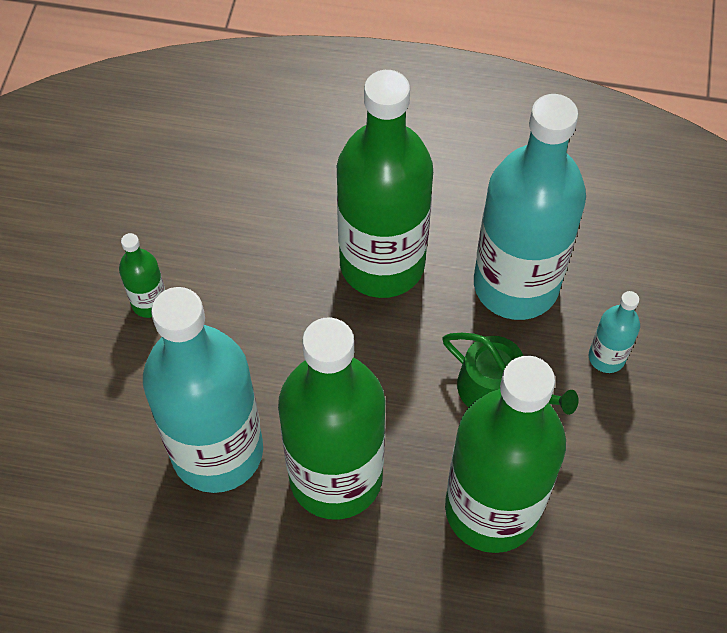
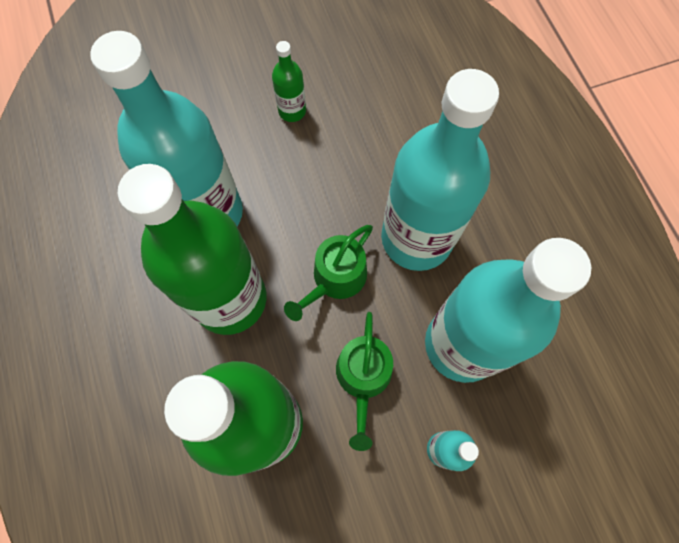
camera: 60 degrees right, 10 degrees up
(378, 362) = (335, 279): none -> green watering can
(382, 264) = (416, 238): green bottle -> turquoise bottle

